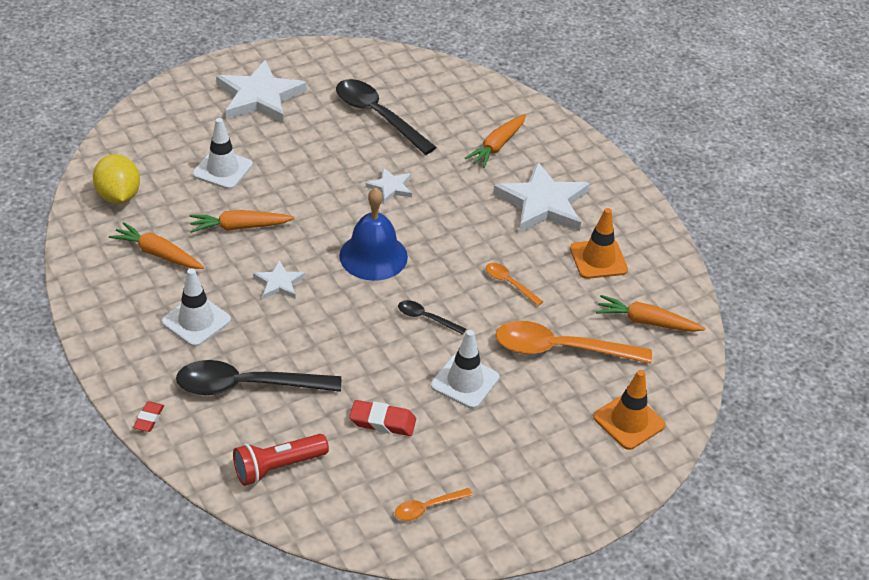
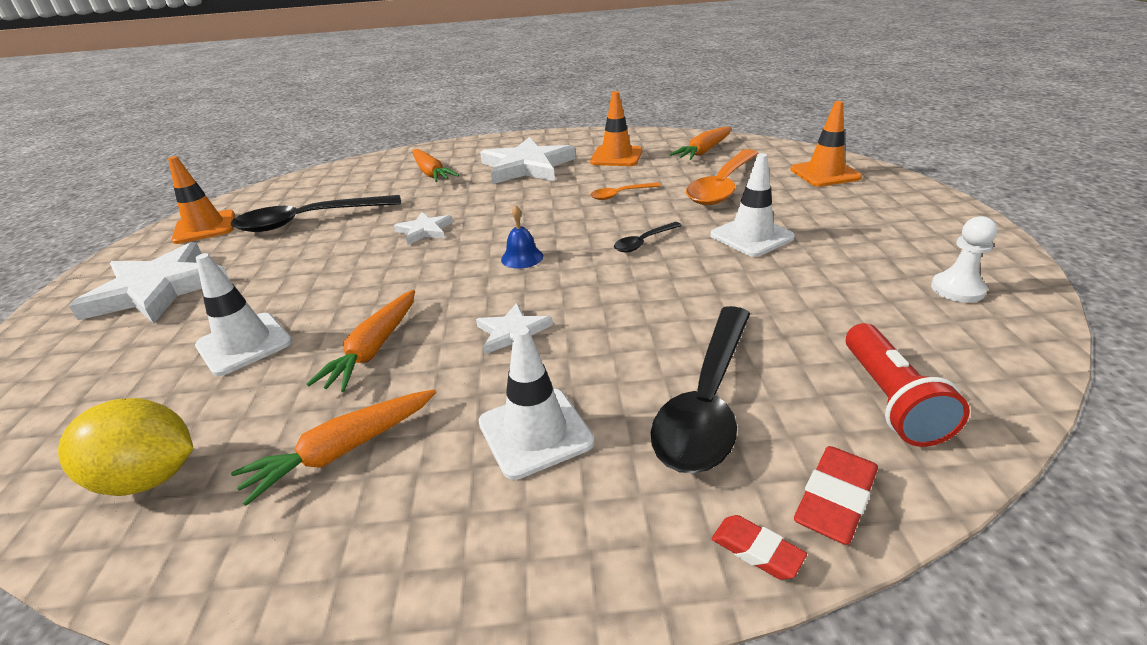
camera: 60 degrees left, 10 degrees down
(343, 67) = (205, 227): none -> orange traffic cone
(373, 256) = (522, 257): blue bell -> blue bell, size x0.49
(382, 422) = (806, 296): red eraser -> red eraser (835, 500)
(427, 508) = (957, 289): orange spoon -> white pawn

